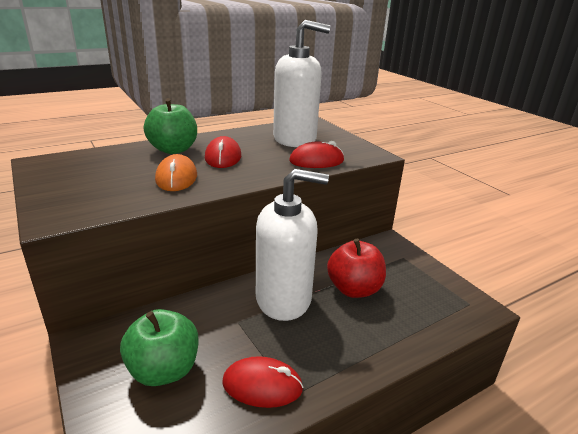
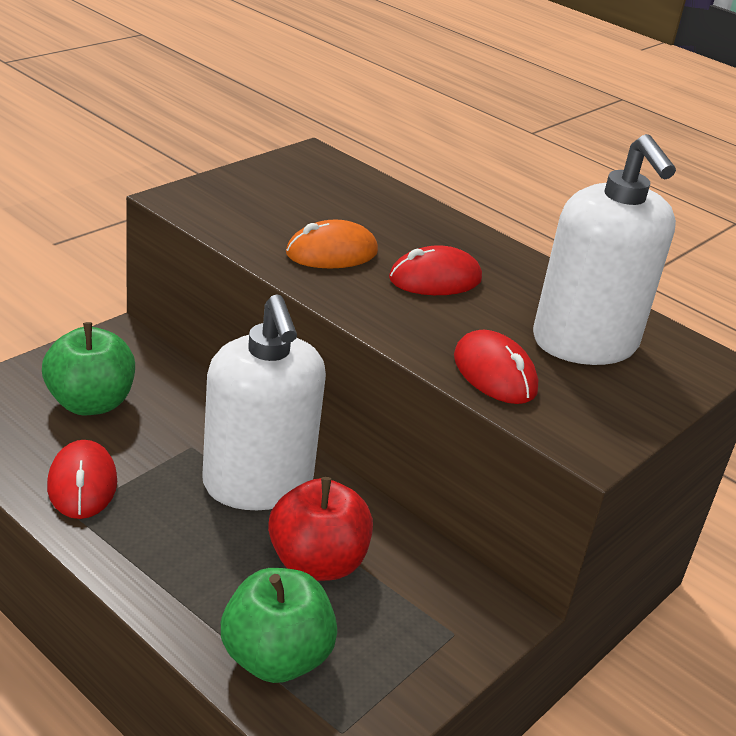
camera: 70 degrees right, 5 degrees up
(173, 150) = (429, 234): green apple -> green apple (275, 658)

